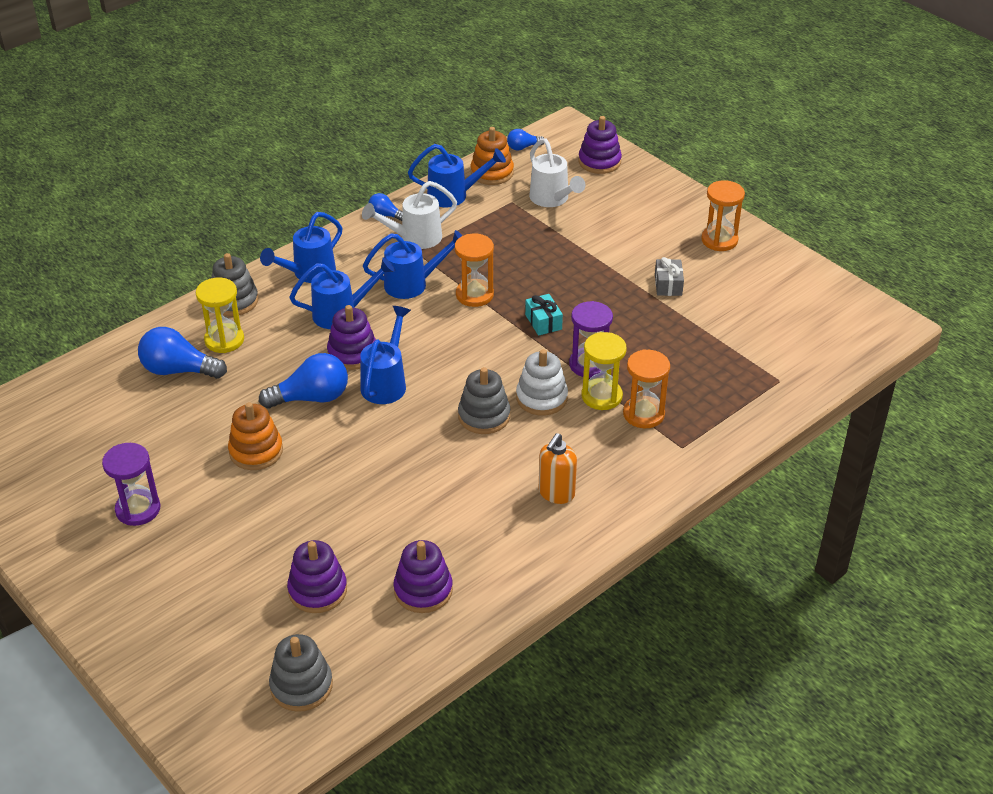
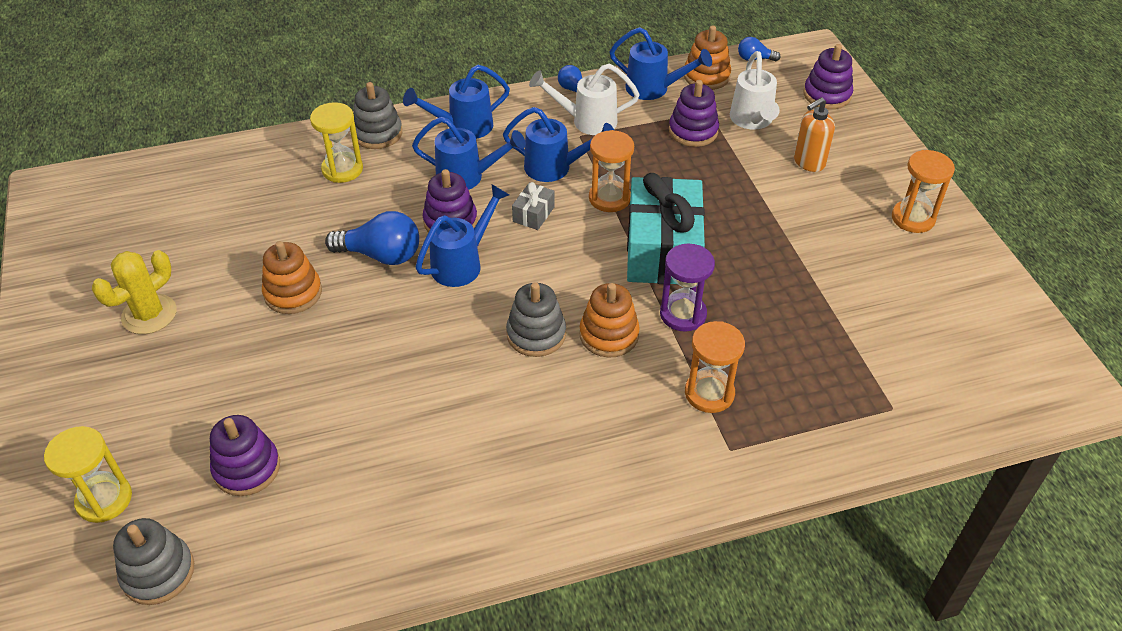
camera: 25 degrees right, 5 degrees up
(138, 509) = (149, 314): purple hourglass -> yellow cactus
(179, 370) = (282, 186): blue light bulb -> none
(423, 590) = (348, 512): purple stacking toy -> purple stacking toy (693, 131)
(541, 398) = (609, 335): white stacking toy -> orange stacking toy
(543, 322) = (662, 250): turquoise gift -> turquoise gift, size x2.38
(556, 493) = (556, 452): orange soap dispenser -> orange soap dispenser (808, 162)
(601, 396) = (675, 355): yellow hourglass -> yellow hourglass (104, 499)
(668, 285) = (824, 251): grey gift -> grey gift (533, 214)

